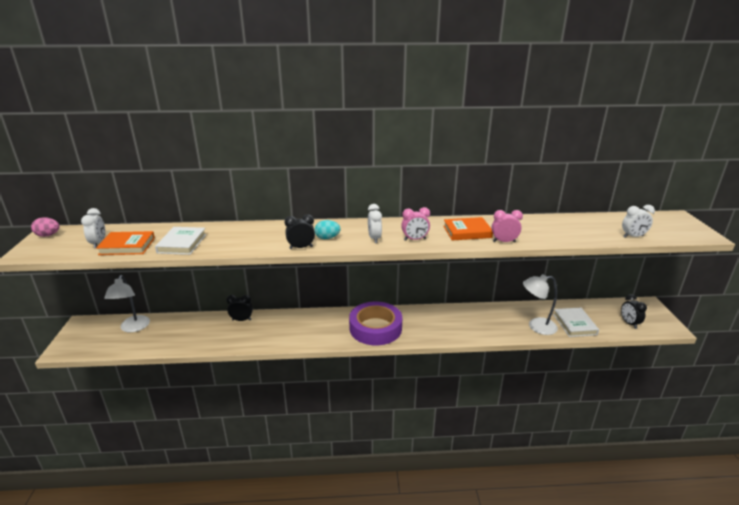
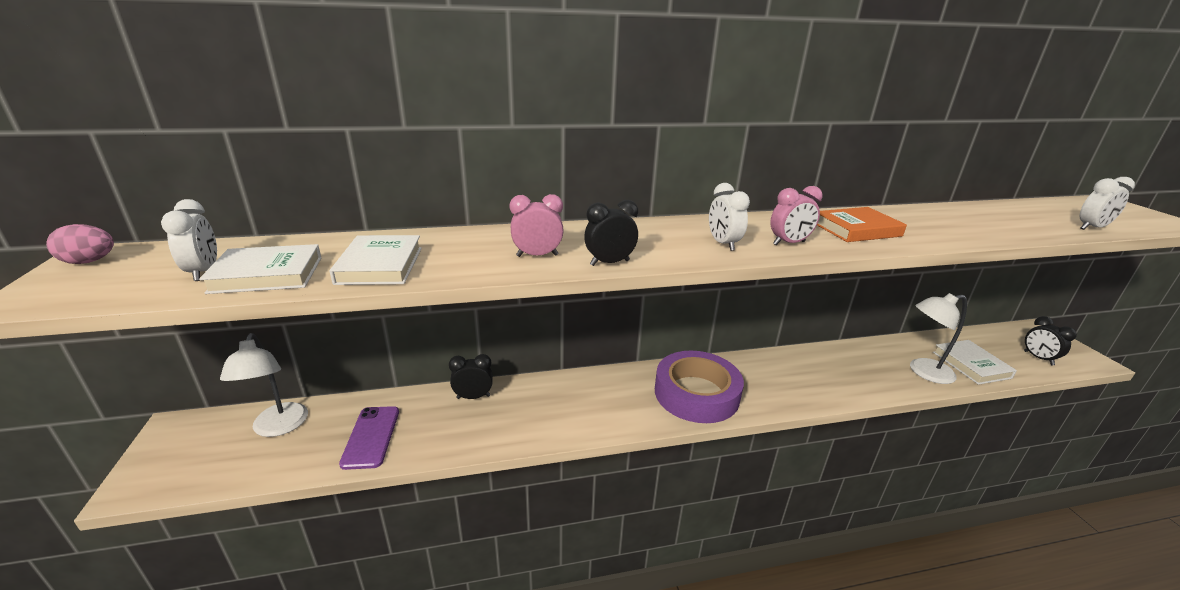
camera: 10 degrees left, 0 degrees up
(127, 246) = (267, 274): orange book -> white book
(180, 336) = (371, 437): none -> purple phone
(327, 238) = (644, 246): turquoise egg -> none
(504, 242) = (926, 241): pink clock -> pink clock (537, 255)

